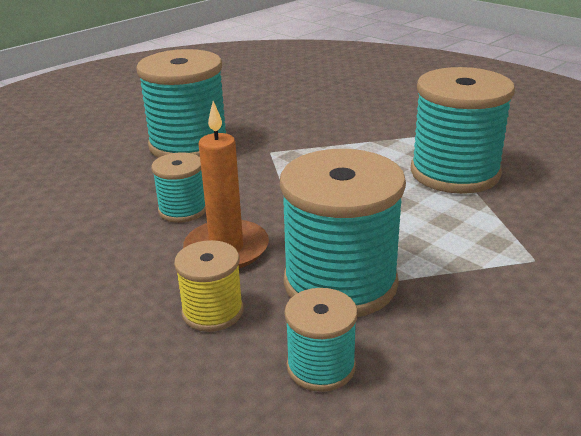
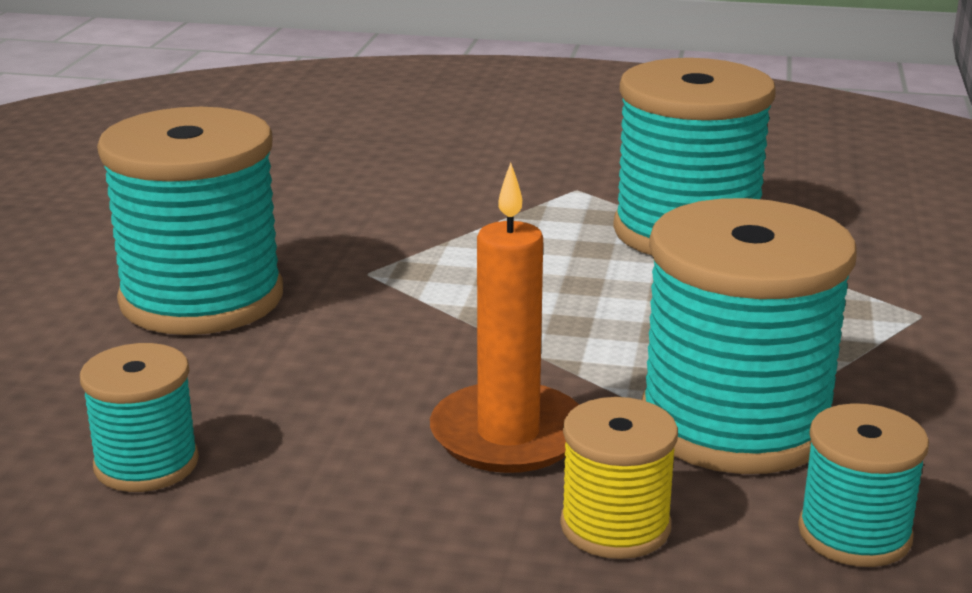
camera: 35 degrees left, 5 degrees down
(183, 210) = (349, 402): turquoise spool -> turquoise spool (146, 464)

